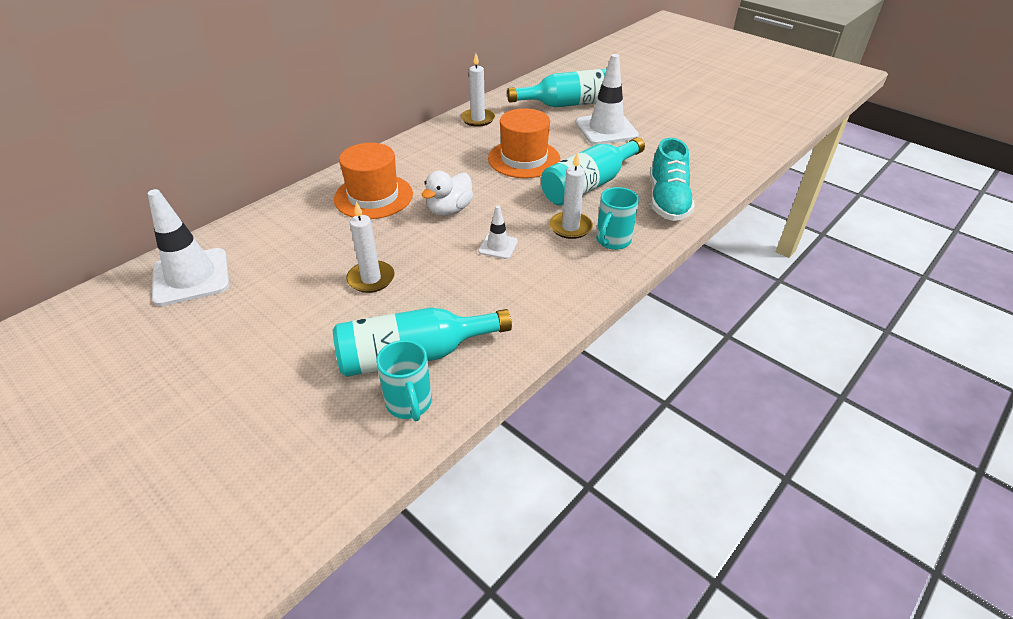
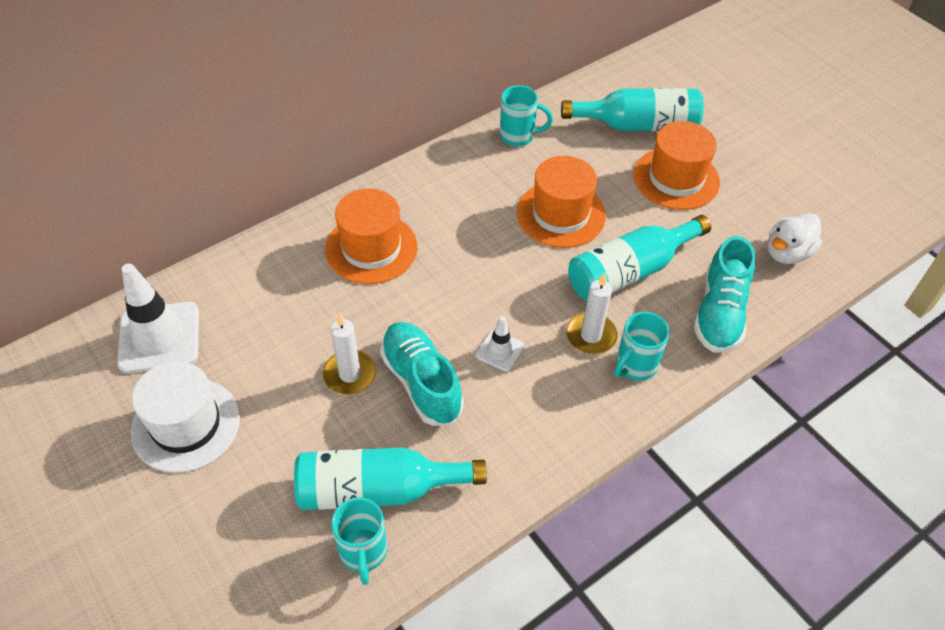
camera: 10 degrees right, 10 degrees up
(223, 335) = (186, 424): none -> white hat
(435, 275) = (421, 382): none -> turquoise shoe
(449, 210) = (455, 284): white duck -> white duck (787, 253)
(478, 119) = (518, 136): white candle -> turquoise mug
(606, 129) = (676, 178): white traffic cone -> orange hat

